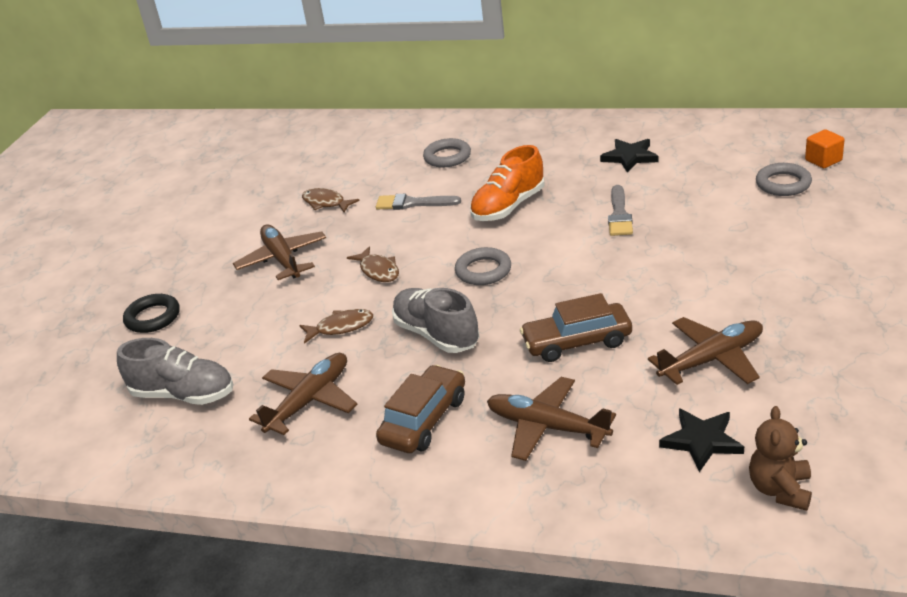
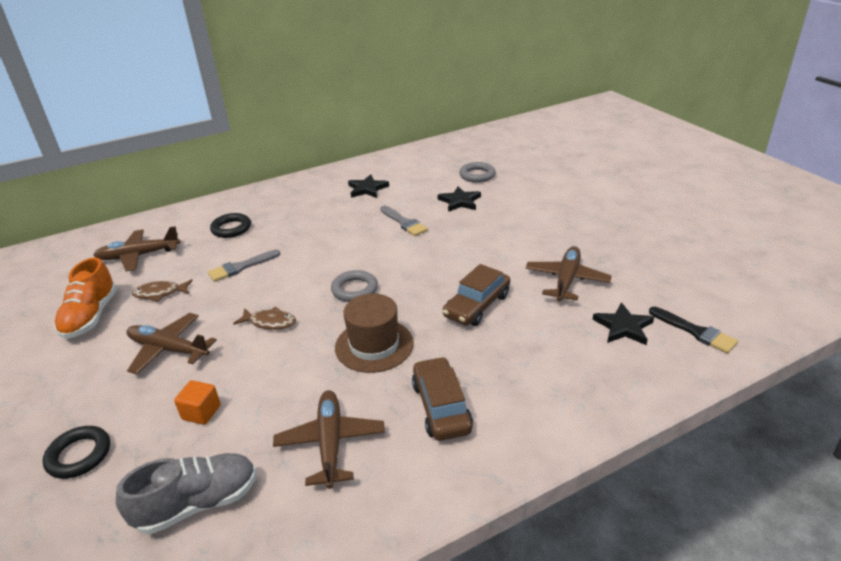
camera: 45 degrees left, 0 degrees up
(341, 327) = (288, 375): brown fish -> none
(436, 334) = (374, 345): grey shoe -> brown hat
(447, 157) = (231, 228): grey ring -> black ring
(508, 207) = (321, 244): orange shoe -> orange shoe (91, 317)
(547, 427) = (529, 366): brown plane -> brown plane (139, 256)
(715, 212) = (460, 201): none -> black star
(780, 490) = (695, 332): brown teddy bear -> black brush
(823, 160) = (482, 157): orange cube -> orange cube (201, 412)

